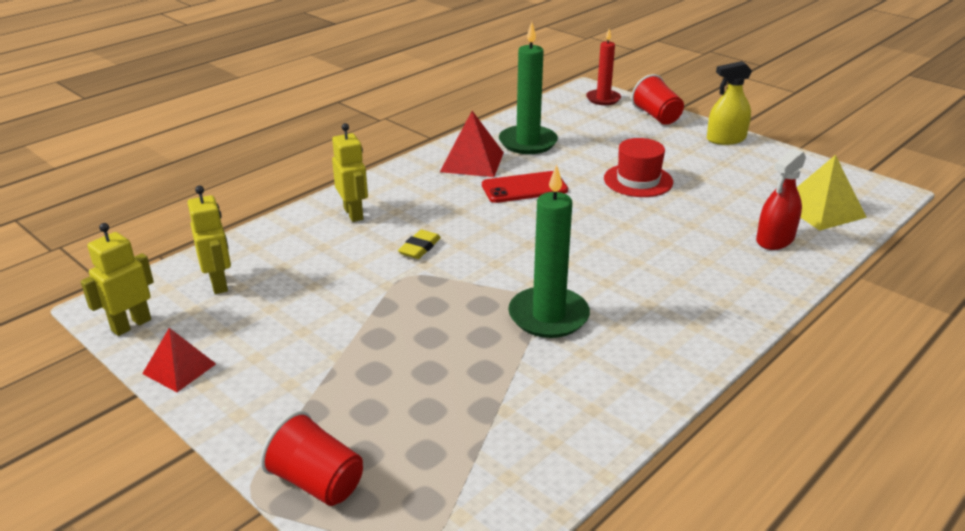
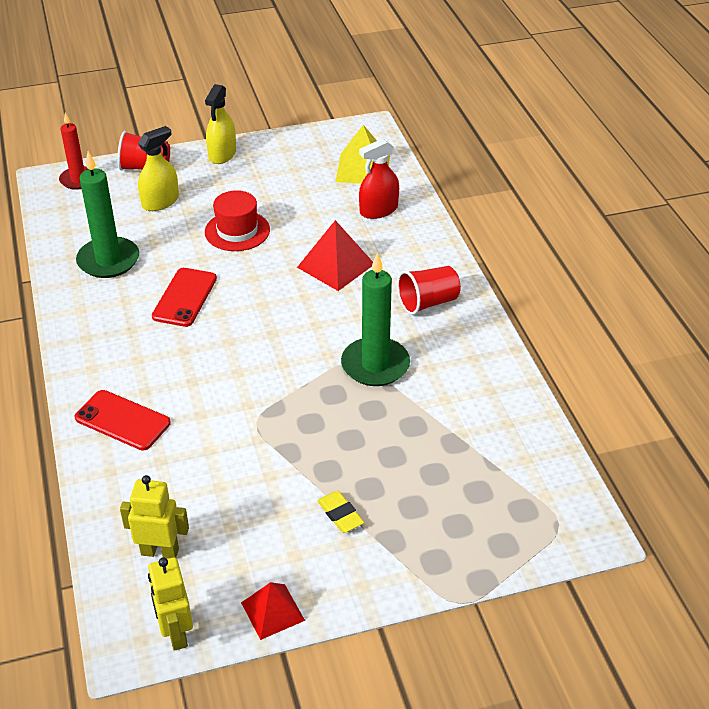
camera: 60 degrees left, 10 degrees up
(317, 482) = (469, 560): red cup -> red cup (428, 303)
(354, 214) = (122, 420): yellow robot -> red phone
(419, 248) = (220, 398): yellow eraser -> yellow eraser (340, 514)
(472, 162) = (106, 309): red pyramid -> red pyramid (335, 265)
(625, 136) = (160, 202): none -> yellow spray bottle
(775, 239) = (378, 210): red spray bottle -> red spray bottle turned 75 degrees clockwise

